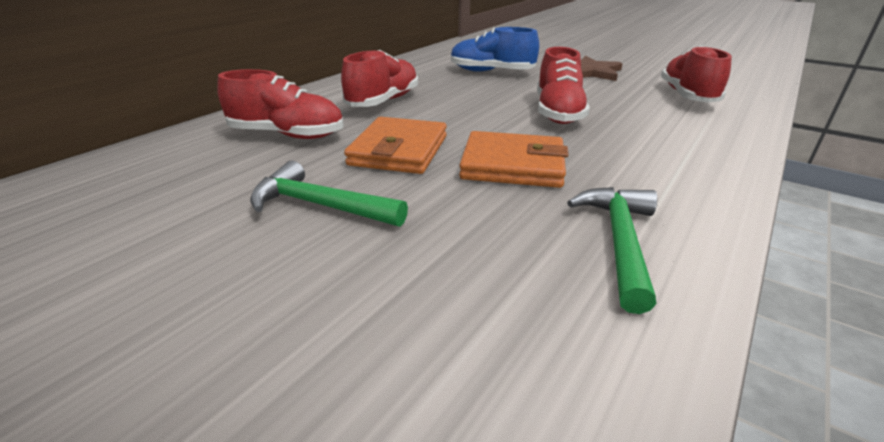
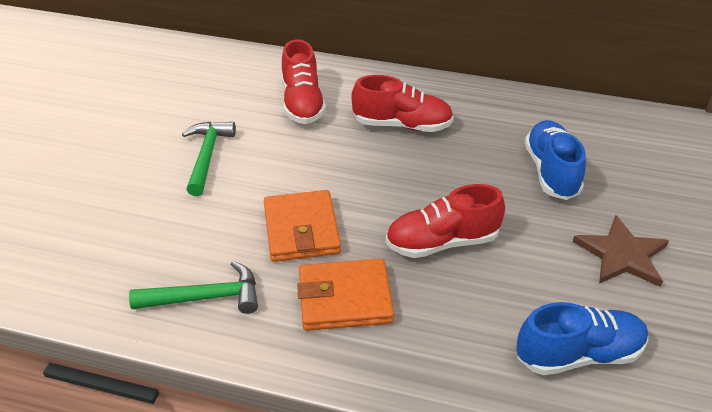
camera: 70 degrees right, 10 degrees up
(399, 151) = (300, 164): orange wallet -> orange wallet (345, 298)
(687, 96) = (578, 354): red shoe -> blue shoe

